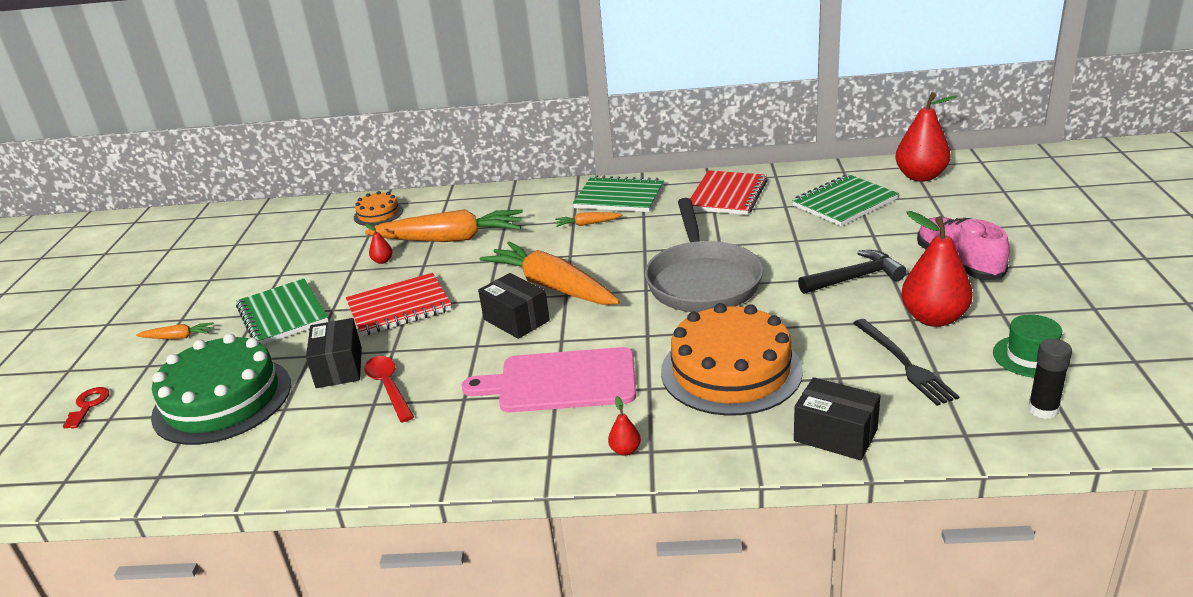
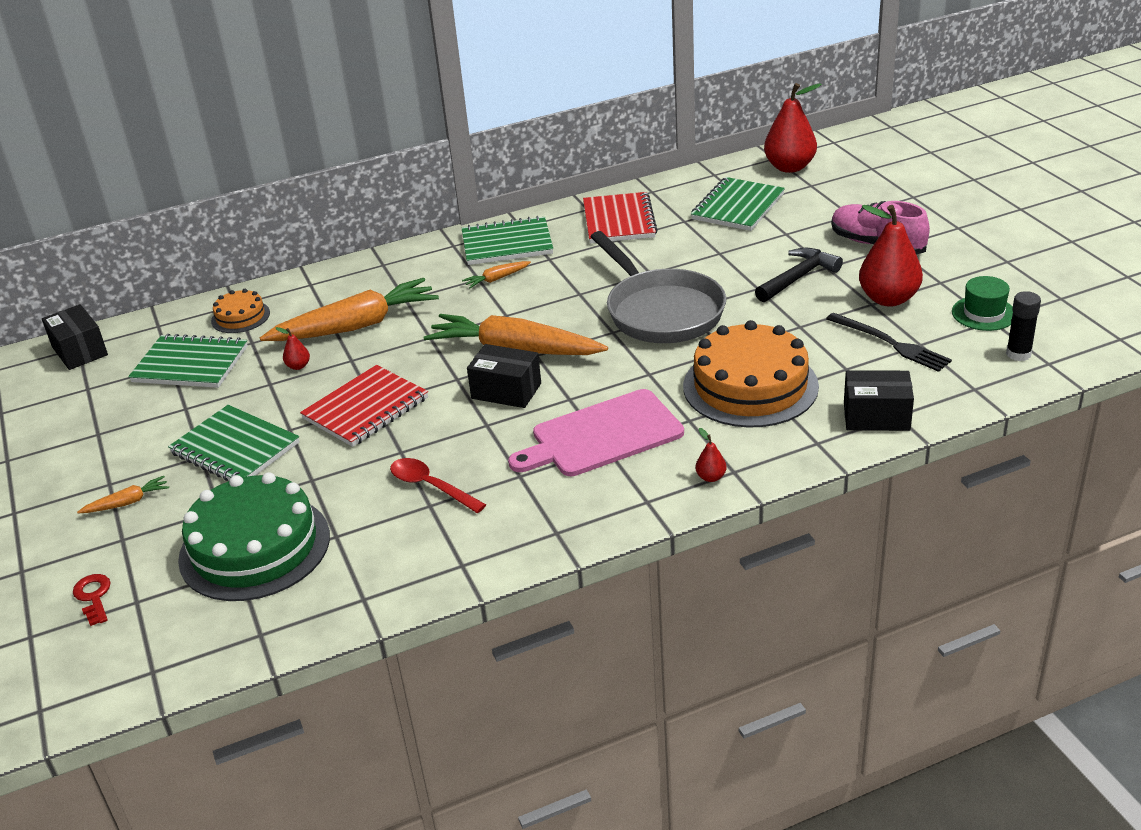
camera: 25 degrees left, 5 degrees up
(314, 242) = (190, 364): none -> green notebook
(339, 367) = (357, 482): black box -> black box (80, 351)

